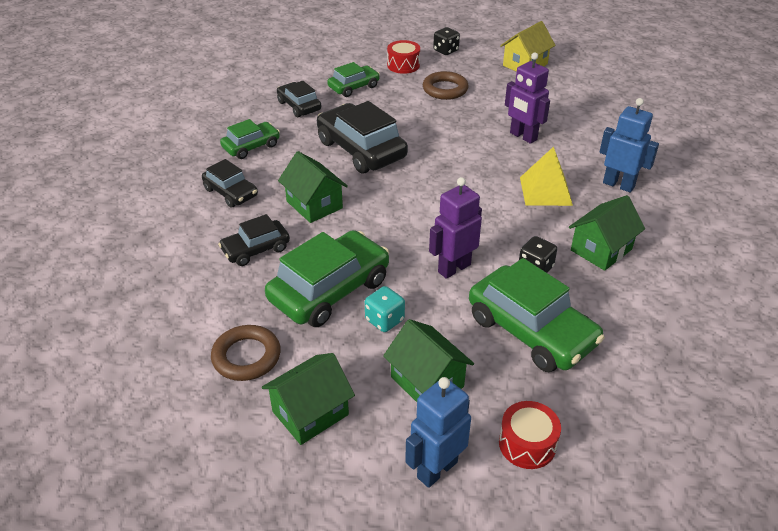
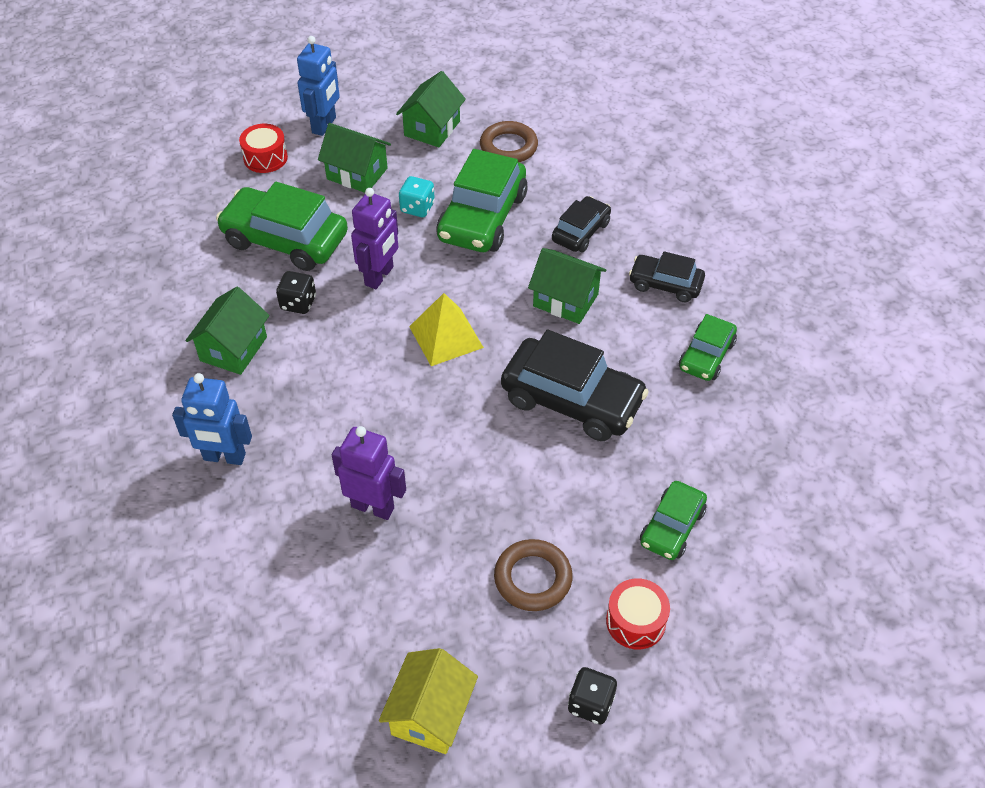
camera: 155 degrees right, 10 degrees up
(299, 106) = (713, 452): black car -> none
(545, 191) = (314, 413): yellow pyramid -> yellow pyramid (446, 337)

